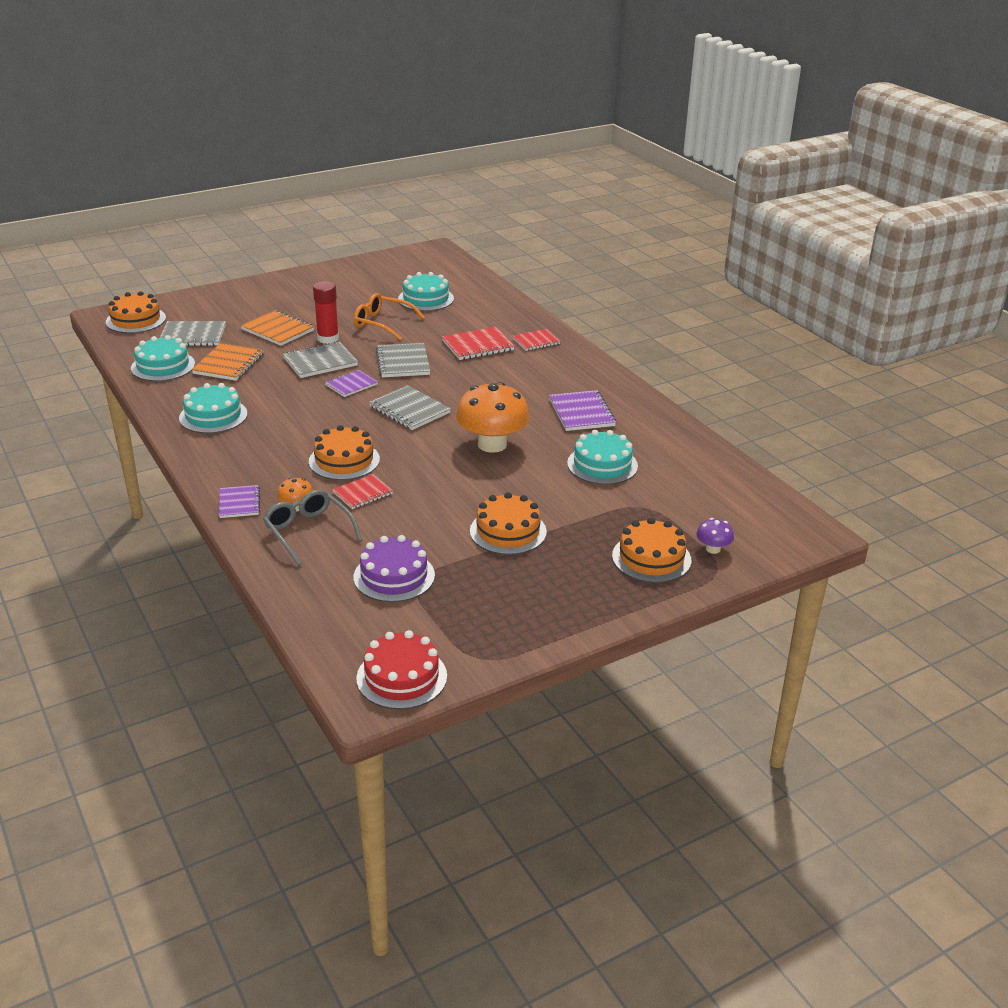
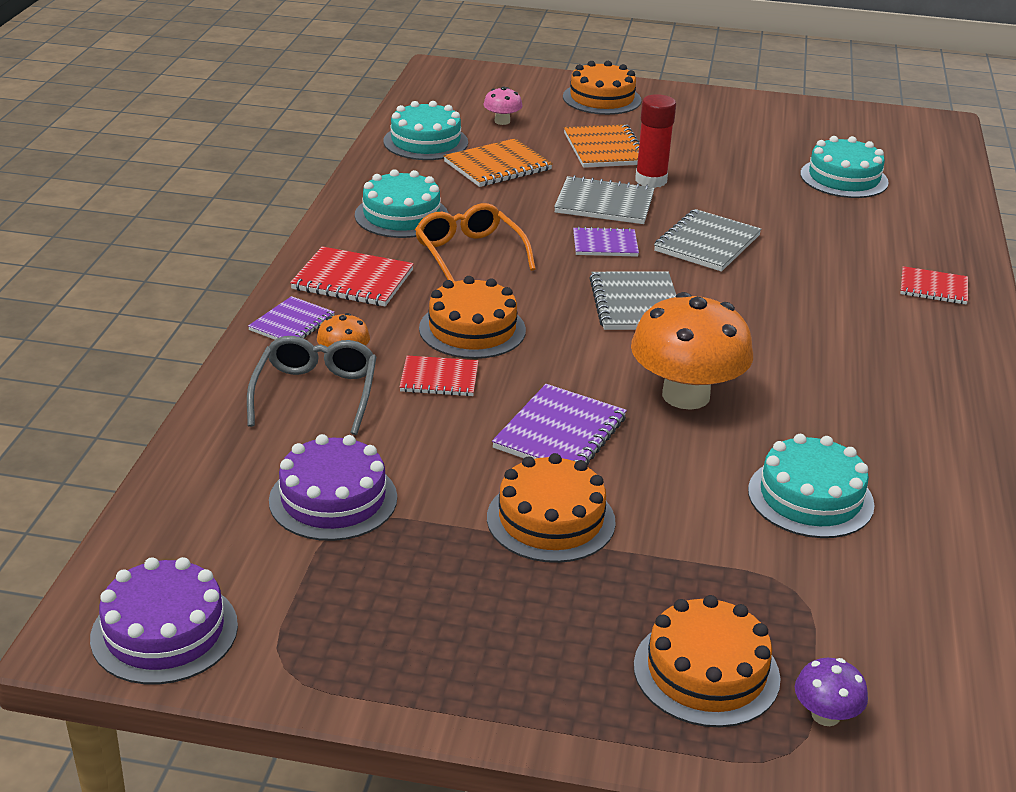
camera: 40 degrees right, 0 degrees up
(136, 320) = (466, 84): orange cake -> orange cake (602, 98)
(193, 335) = (502, 121): grey notebook -> pink mushroom
(383, 323) = (745, 188): orange glasses -> orange glasses (469, 254)
(401, 677) = (164, 631): red cake -> purple cake
(477, 345) = (838, 261): red notebook -> red notebook (353, 280)
(581, 413) = (875, 411): purple notebook -> purple notebook (560, 433)

